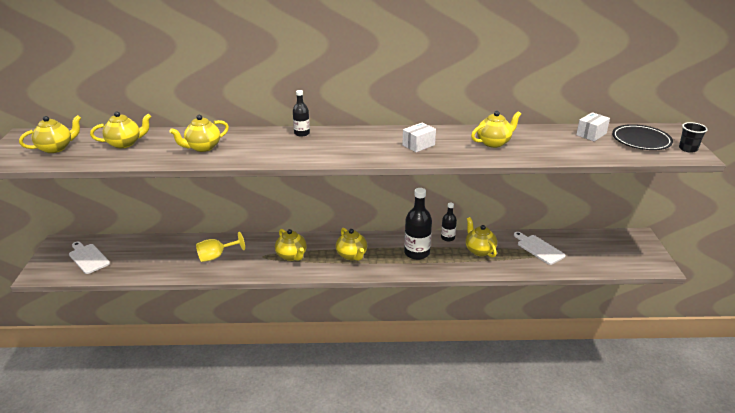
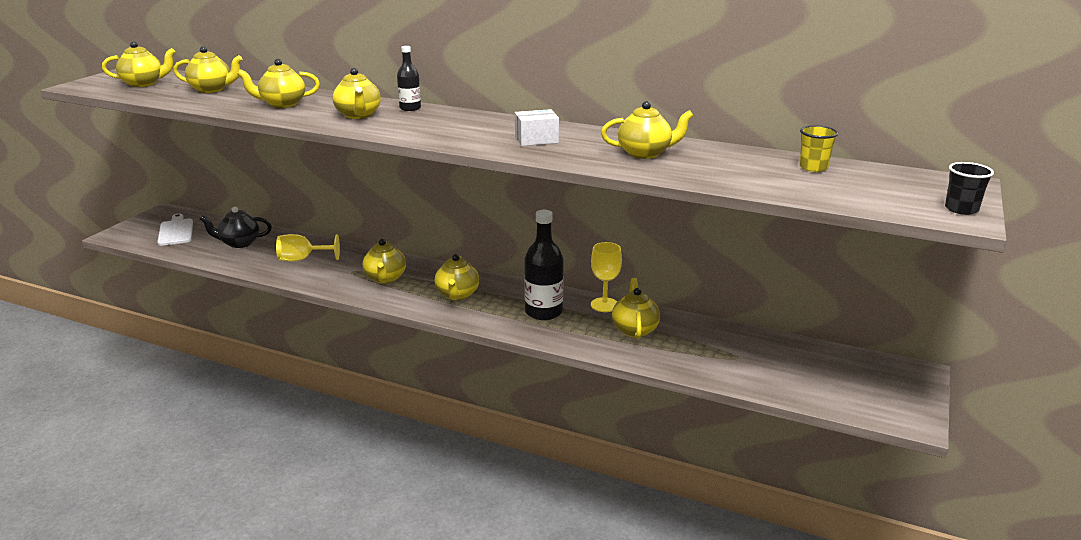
camera: 25 degrees right, 5 degrees down
(153, 255) = (239, 243): none -> black teapot
(274, 147) = (358, 115): none -> yellow teapot
(447, 238) = (604, 305): black bottle -> yellow goblet
(539, 248) = (727, 348): white cutting board -> none
(591, 134) = (813, 167): white box -> yellow cup
(641, 141) = (888, 187): black plate -> none

